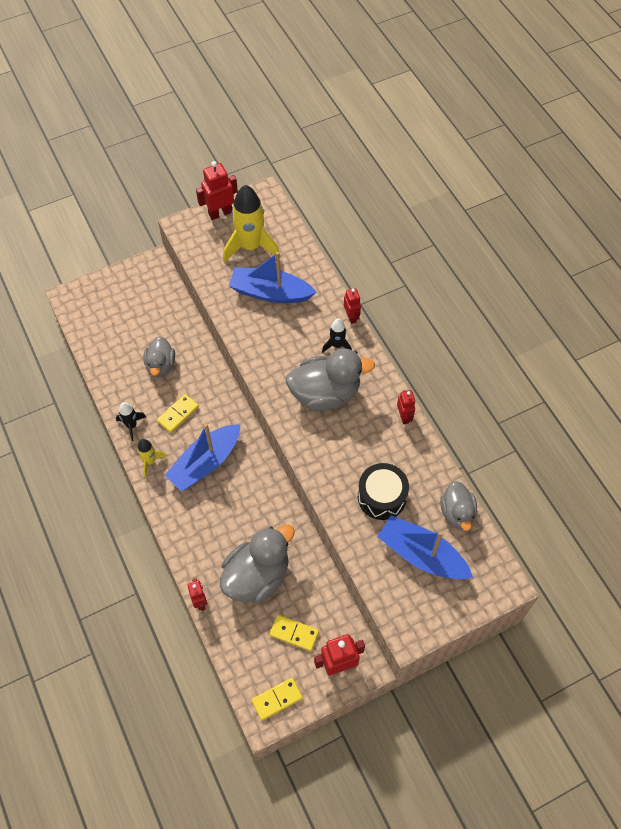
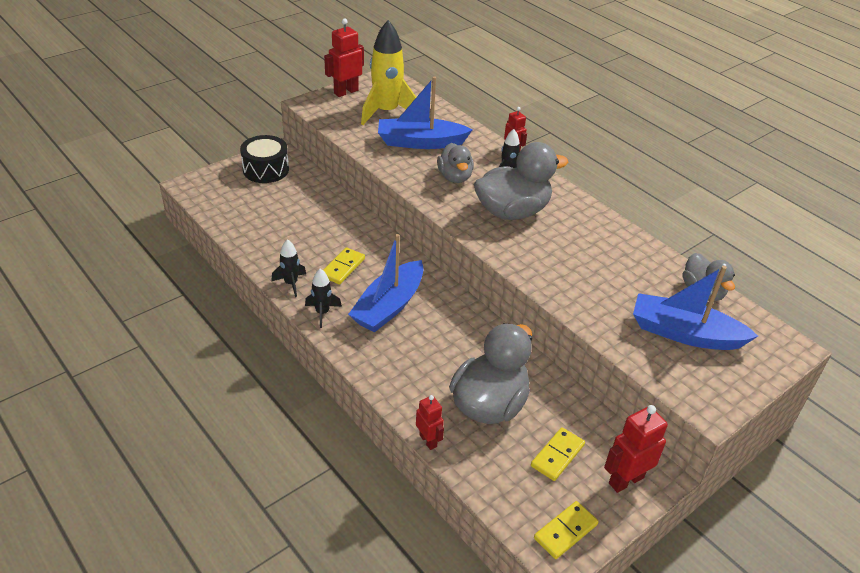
camera: 15 degrees left, 20 degrees down
(150, 461) = (322, 313): yellow rocket -> black rocket
(161, 365) = (310, 229): grey duck -> grey duck (455, 177)
(294, 633) = (557, 455): yellow domino -> yellow domino turned 60 degrees counterclockwise
(382, 497) = (614, 288): black drum -> black drum (266, 169)
(404, 417) = (604, 221): red robot -> none

